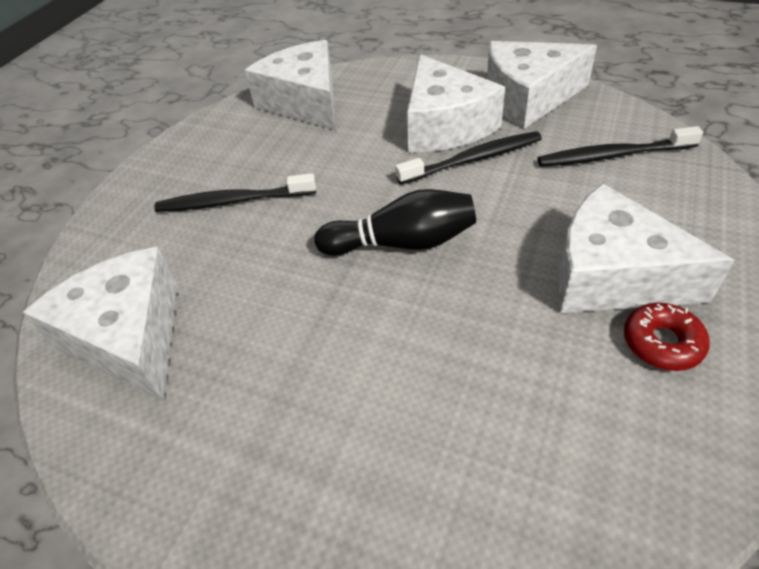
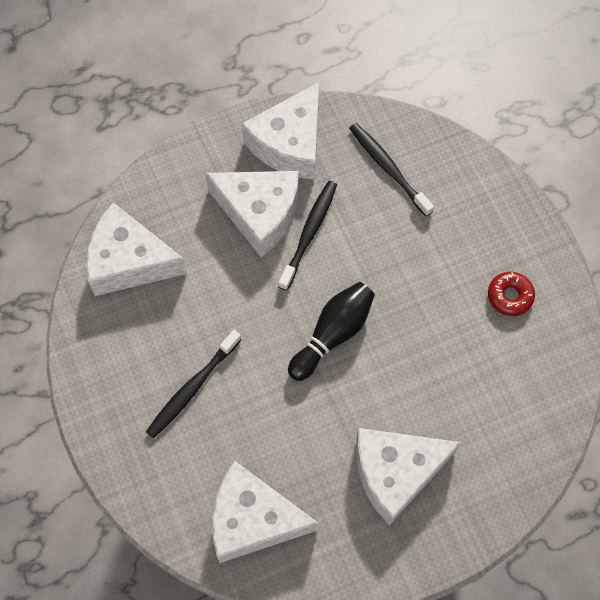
camera: 50 degrees left, 20 degrees up
(611, 275) = (458, 270): white cheese -> white cheese (395, 473)
(612, 155) = (388, 168): black toothbrush -> black toothbrush turned 105 degrees clockwise

